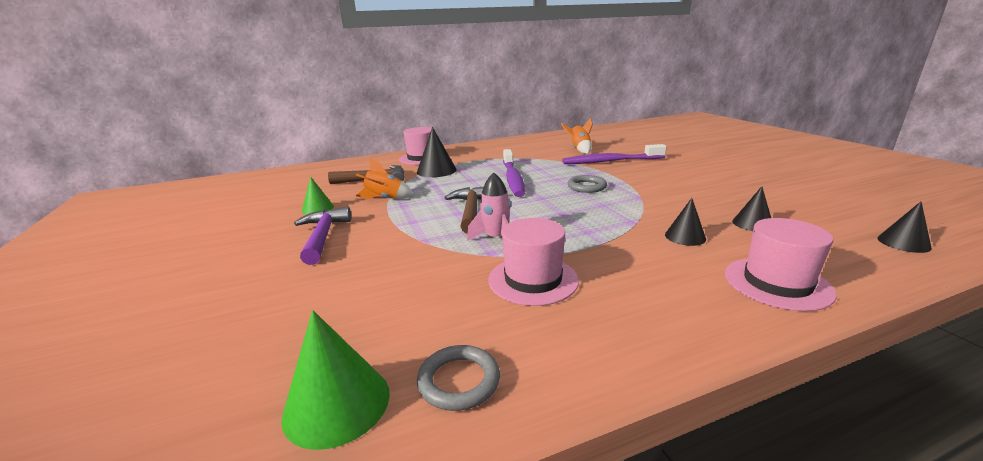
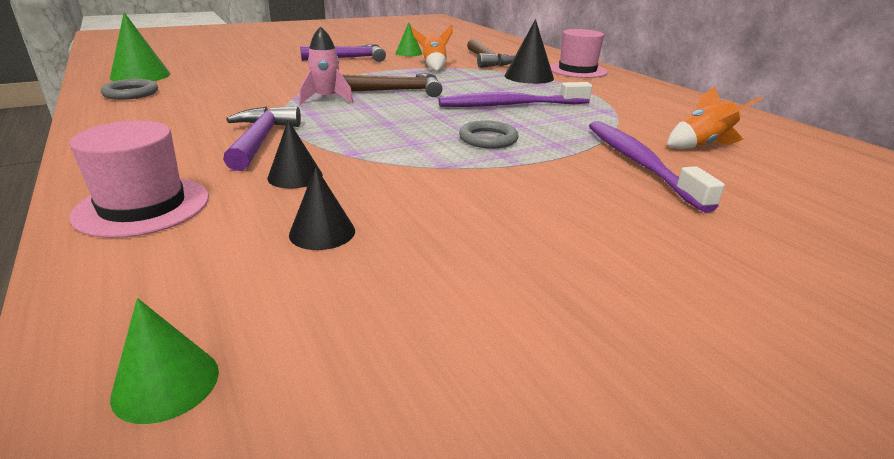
camera: 80 degrees right, 5 degrees up
(533, 280) = (237, 109): pink hat -> none
(620, 256) = (260, 140): none -> purple hammer
(903, 243) = (166, 383): black cone -> green cone

